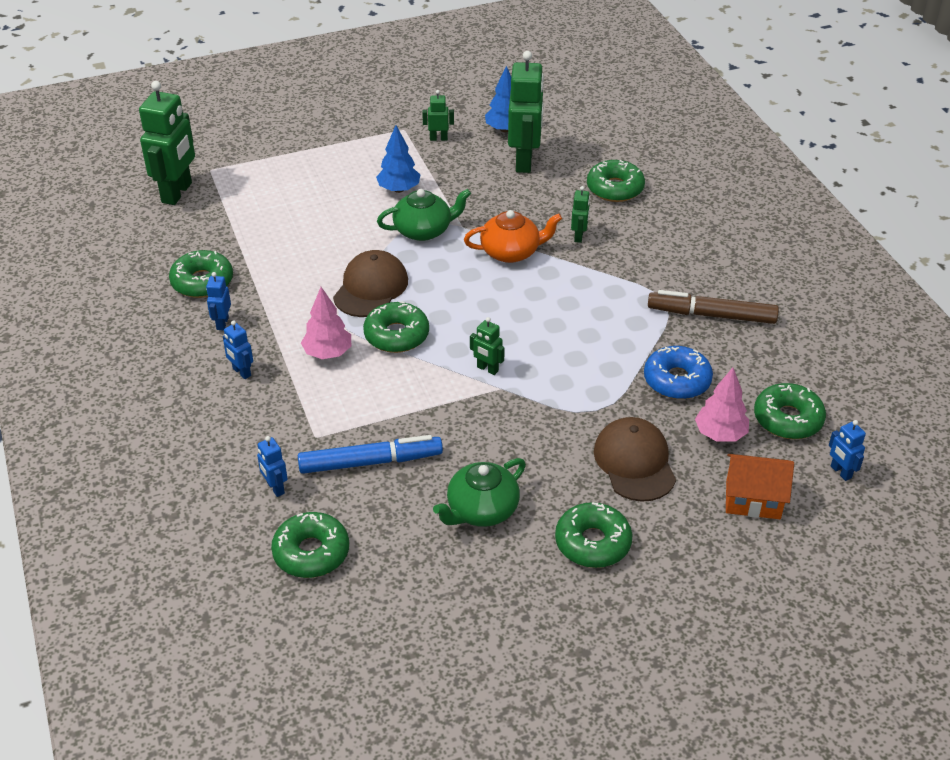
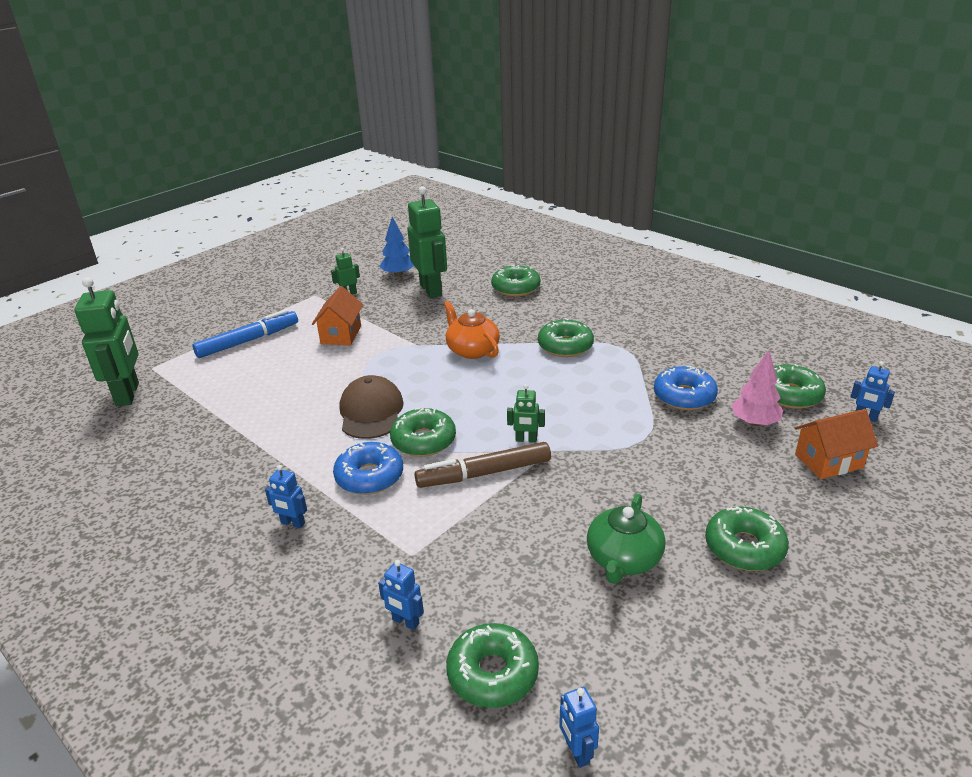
camera: 25 degrees left, 10 degrees down
(202, 282) = (199, 458): green donut -> green donut (565, 346)
(222, 323) = (243, 486): blue robot -> blue robot (577, 752)
(328, 353) = (369, 476): pink tree -> blue donut
(370, 462) = (484, 557): blue marker -> blue marker (248, 341)
(399, 189) = (341, 335): blue tree -> orange house
(424, 230) = (385, 356): green teapot -> none
(511, 252) = (472, 350): orange teapot -> orange teapot turned 90 degrees counterclockwise
(579, 236) = (516, 324): green robot -> none
(634, 462) = (713, 468): brown cap -> none
(711, 315) = (664, 345): brown marker -> brown marker (484, 473)

